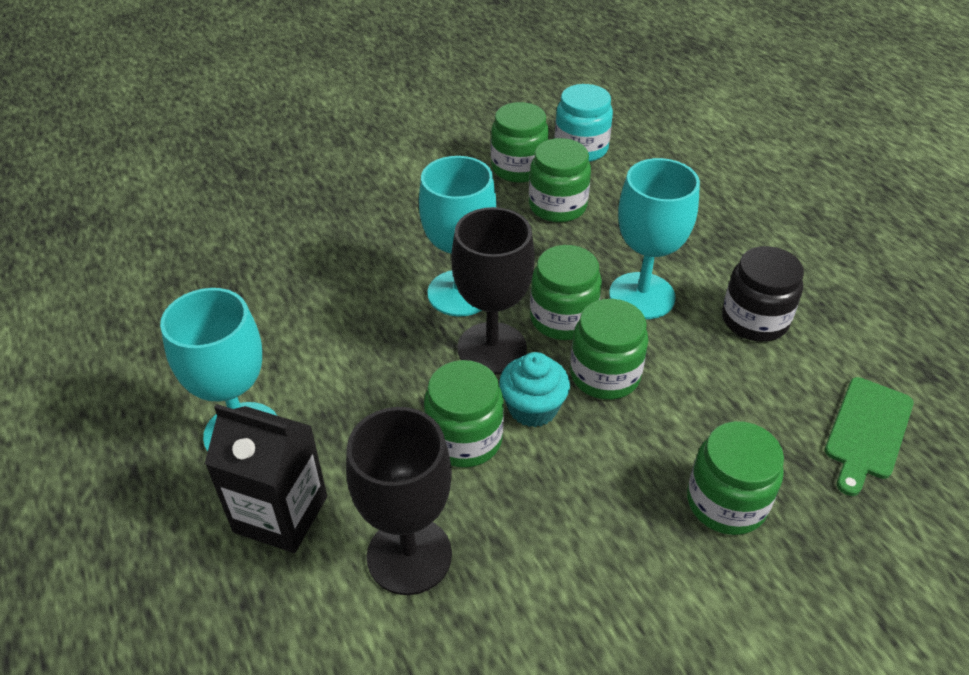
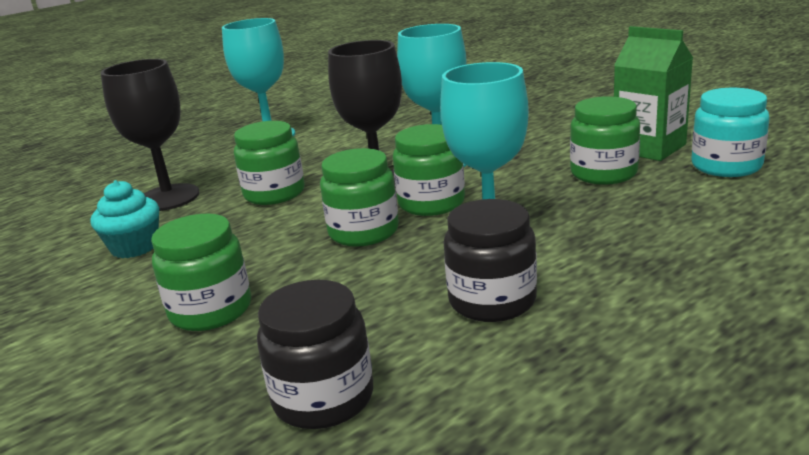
camera: 80 degrees right, 20 degrees down
(280, 514) = (205, 159): black carton -> none
(518, 168) = (649, 148): green jar -> green carton
(533, 408) = (313, 210): turquoise cupcake -> turquoise cupcake (134, 247)
(867, 431) = (323, 398): green cutting board -> black jar

